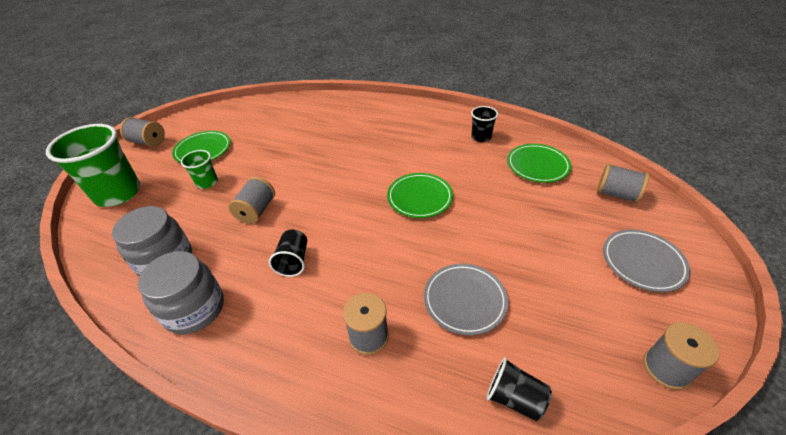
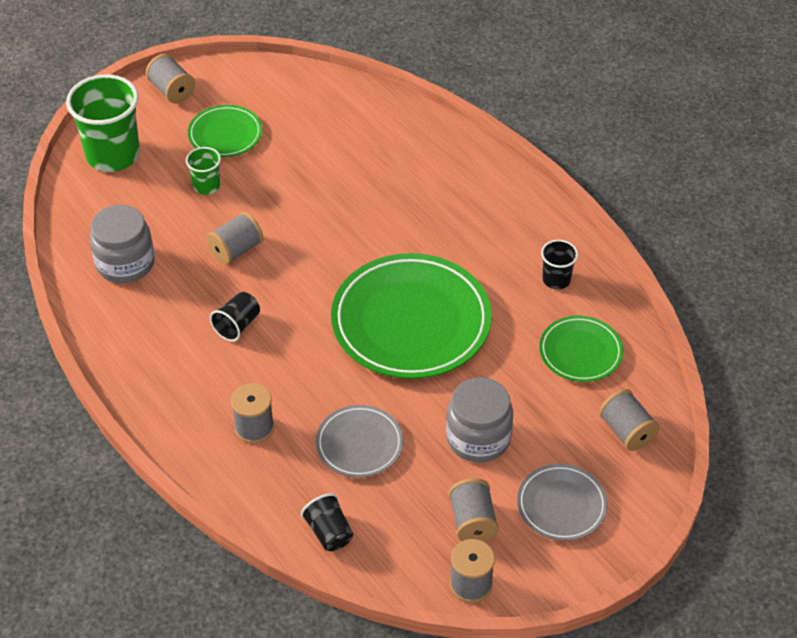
camera: 30 degrees right, 5 degrees up
(194, 309) = (128, 326): grey jar -> grey jar (478, 438)
(419, 198) = (411, 322): green plate -> green plate, size x1.94
(605, 312) = (472, 521): none -> grey spool

